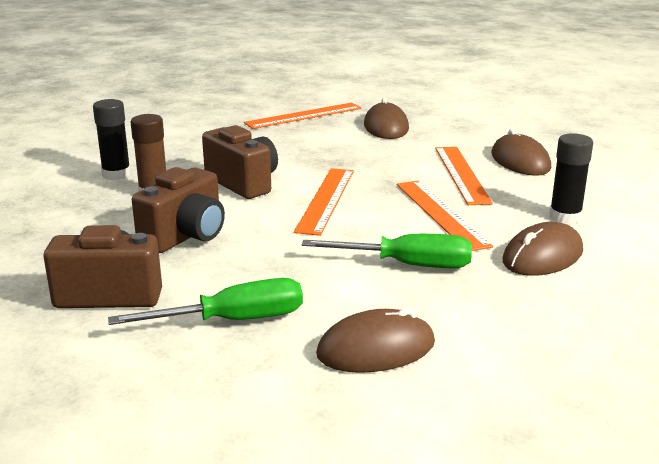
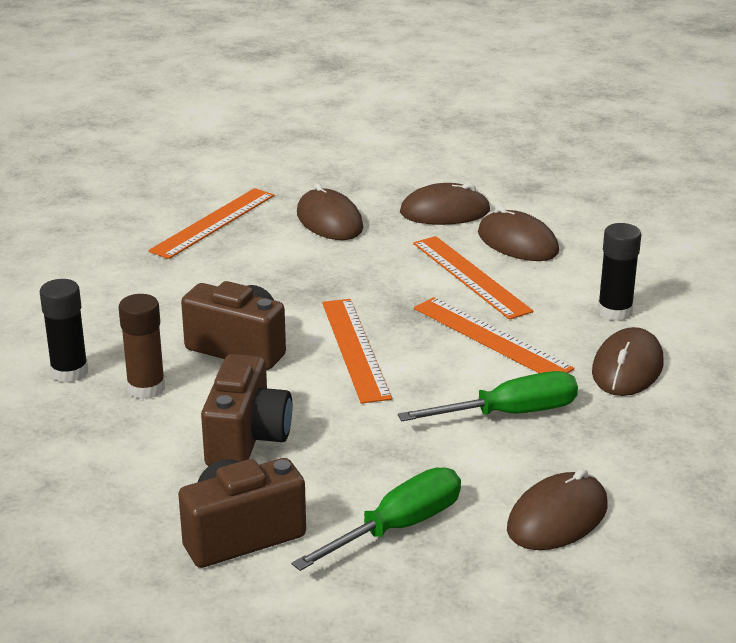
camera: 25 degrees left, 5 degrees up
(478, 135) = (445, 212): none -> brown mouse

